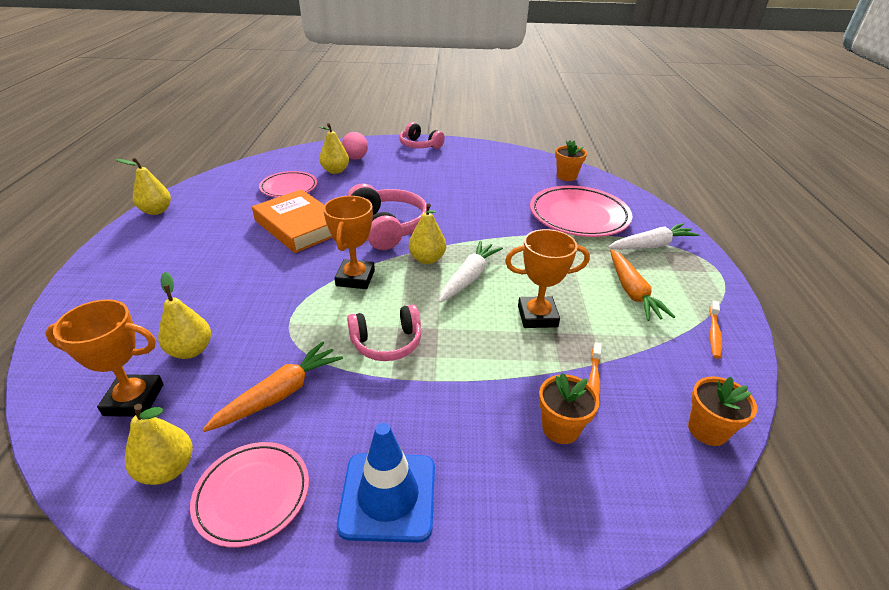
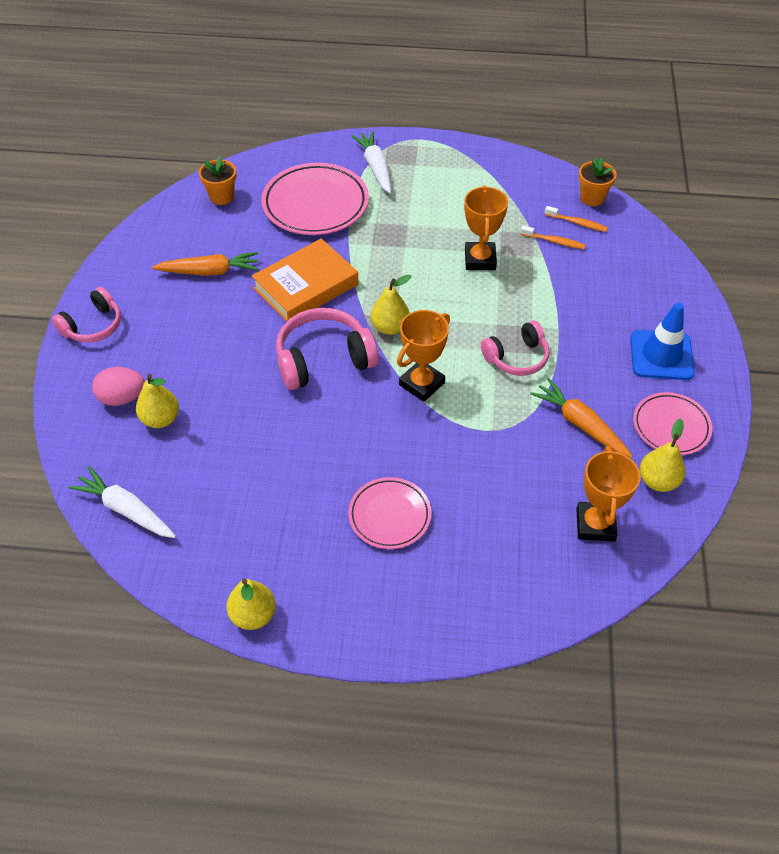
camera: 85 degrees left, 15 degrees up
(191, 350) = (533, 499): yellow pear -> none
(289, 187) = (205, 467): pink plate -> pink plate (389, 515)
(299, 226) = (313, 443): orange book -> orange book (306, 286)
(355, 278) = (422, 384): orange trophy -> orange trophy turned 60 degrees counterclockwise
(387, 343) = (517, 358): pink headphones -> pink headphones turned 75 degrees clockwise
(469, 277) = (423, 298): white carrot -> white carrot (126, 509)
(560, 428) = (598, 265): orange flower pot -> none
(632, 292) = (446, 196): orange carrot -> orange carrot (210, 271)
(714, 334) = (499, 166): orange toothbrush -> orange toothbrush (577, 223)

